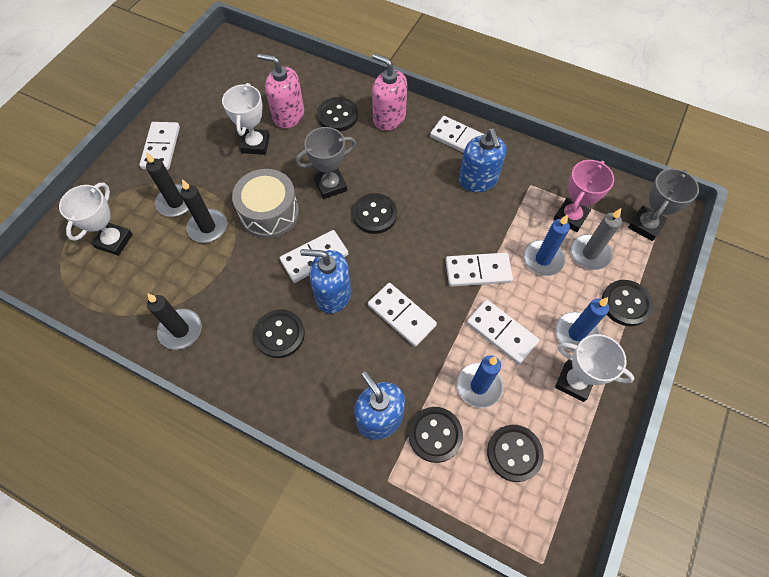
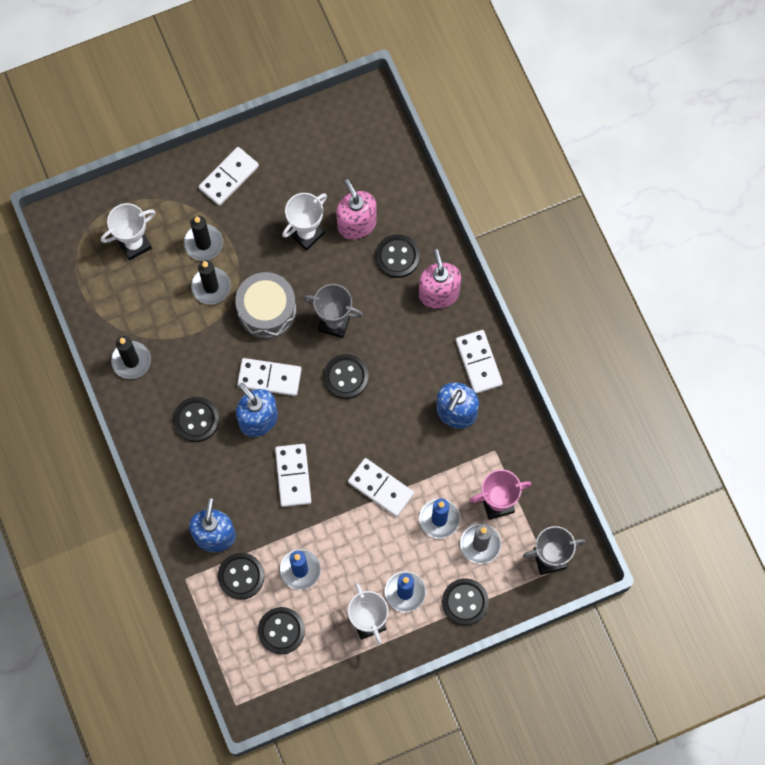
camera: 40 degrees right, 10 degrees up
(501, 332) = (352, 547): white domino -> none

